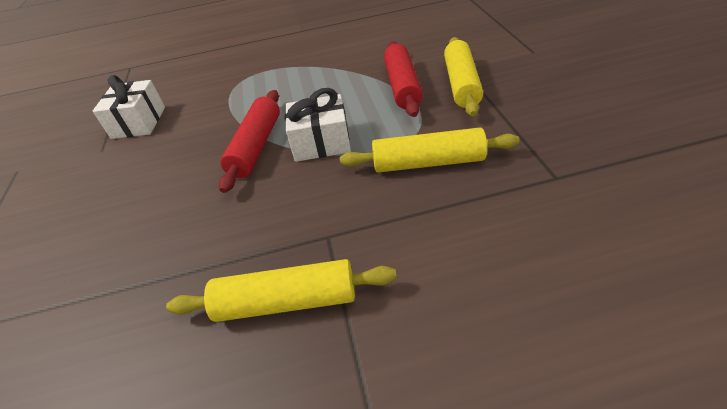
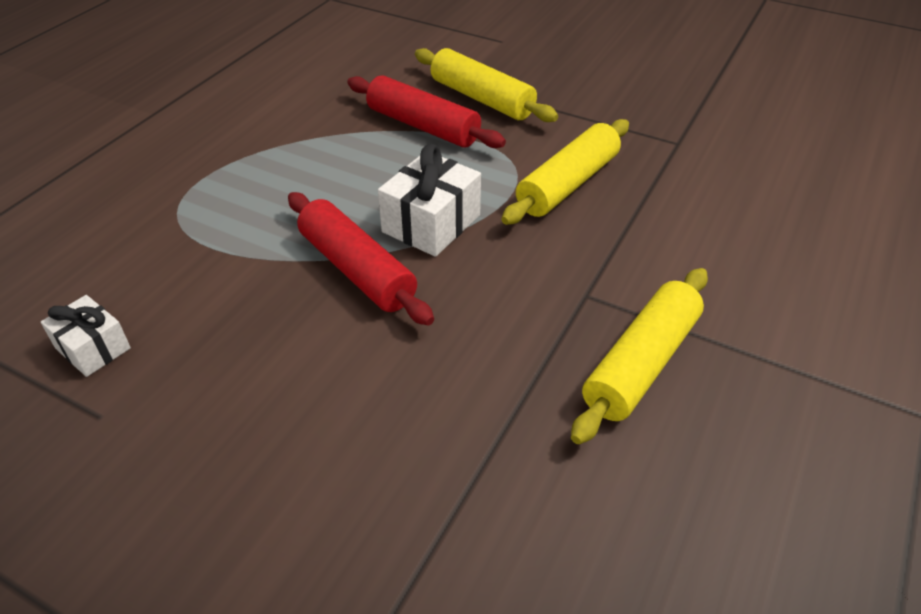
camera: 55 degrees left, 0 degrees up
(139, 122) = (93, 348): white gift -> white gift, size x0.63

